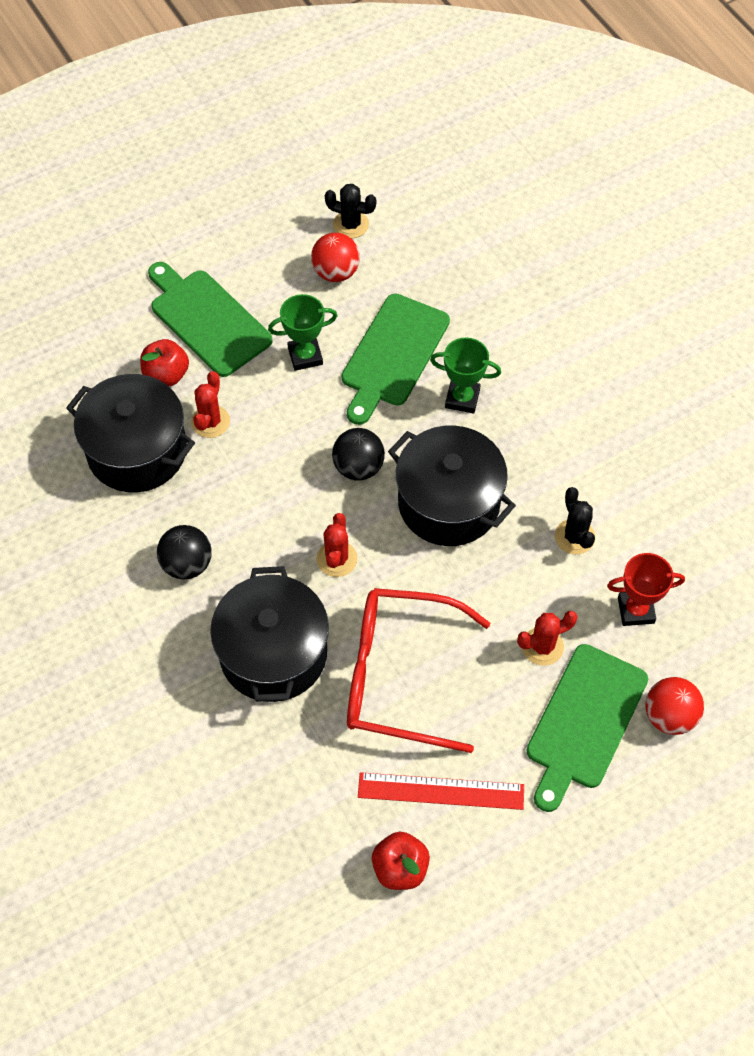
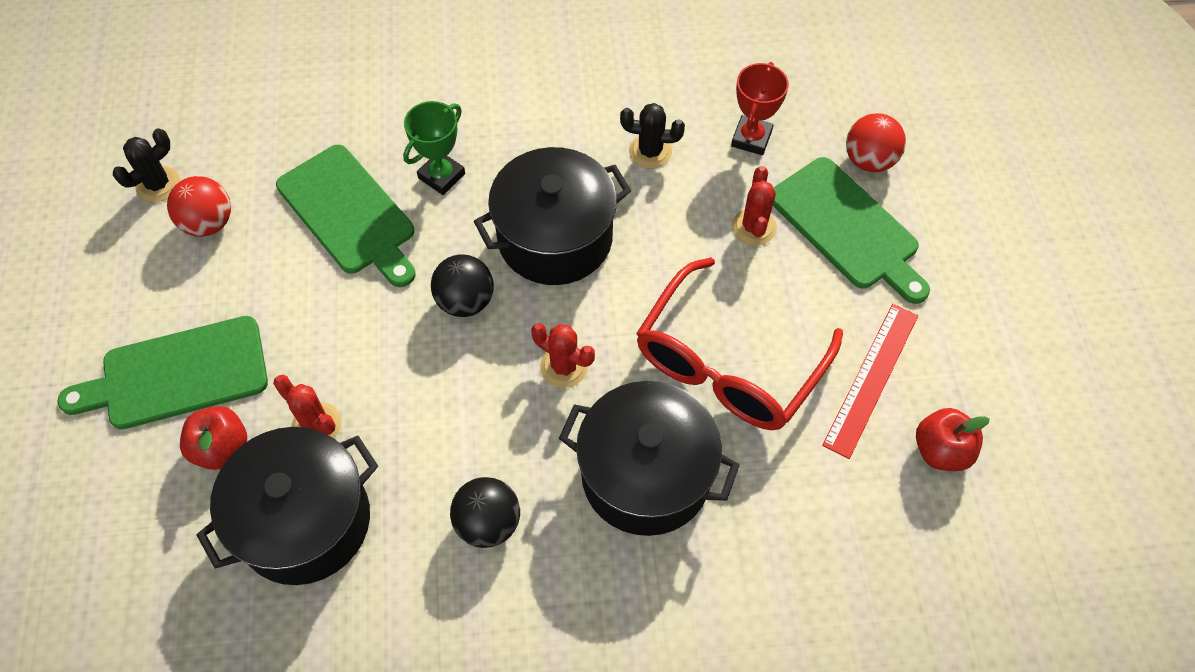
camera: 65 degrees left, 0 degrees up
(305, 356) = (295, 295): green trophy -> none

